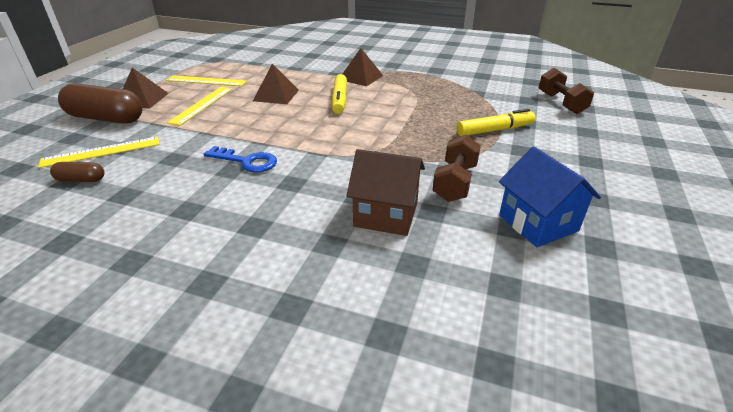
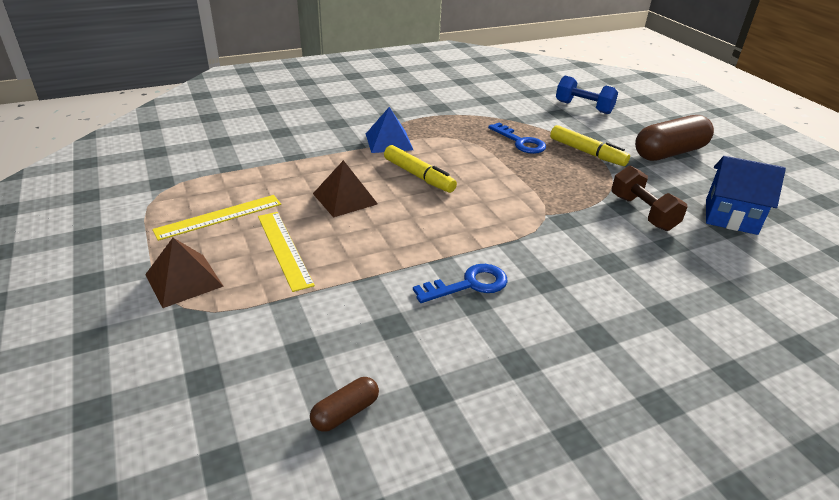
camera: 45 degrees left, 0 degrees up
(101, 152) = (291, 369): yellow ruler -> none
(106, 118) = (192, 330): brown capsule -> brown capsule (669, 153)
(361, 77) = (389, 141): brown pyramid -> blue pyramid
(386, 214) = (653, 265): brown house -> none
(452, 106) = (520, 142): none -> blue key
(494, 130) = (587, 152): yellow marker -> yellow marker turned 105 degrees clockwise
(561, 103) = (583, 107): brown dumbbell -> blue dumbbell

